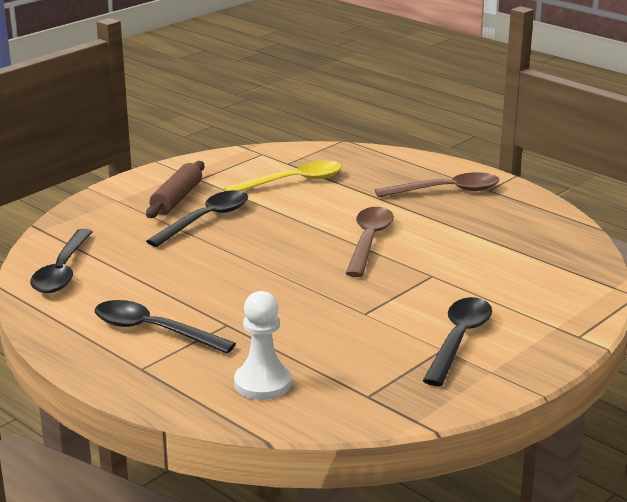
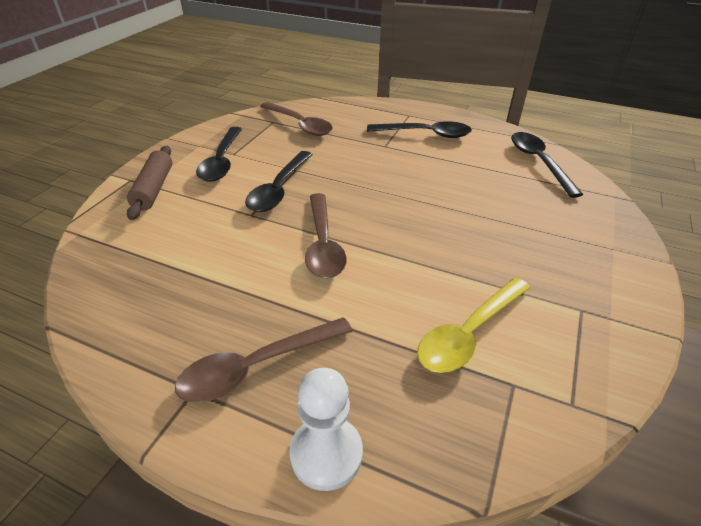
camera: 160 degrees right, 15 degrees up
(176, 199) = (561, 264): brown rolling pin -> brown rolling pin (154, 189)
(206, 220) = (498, 239): black spoon -> black spoon (279, 189)
(262, 383) = (335, 118): white pawn -> white pawn (326, 453)
(327, 381) = (300, 125): none -> brown spoon

